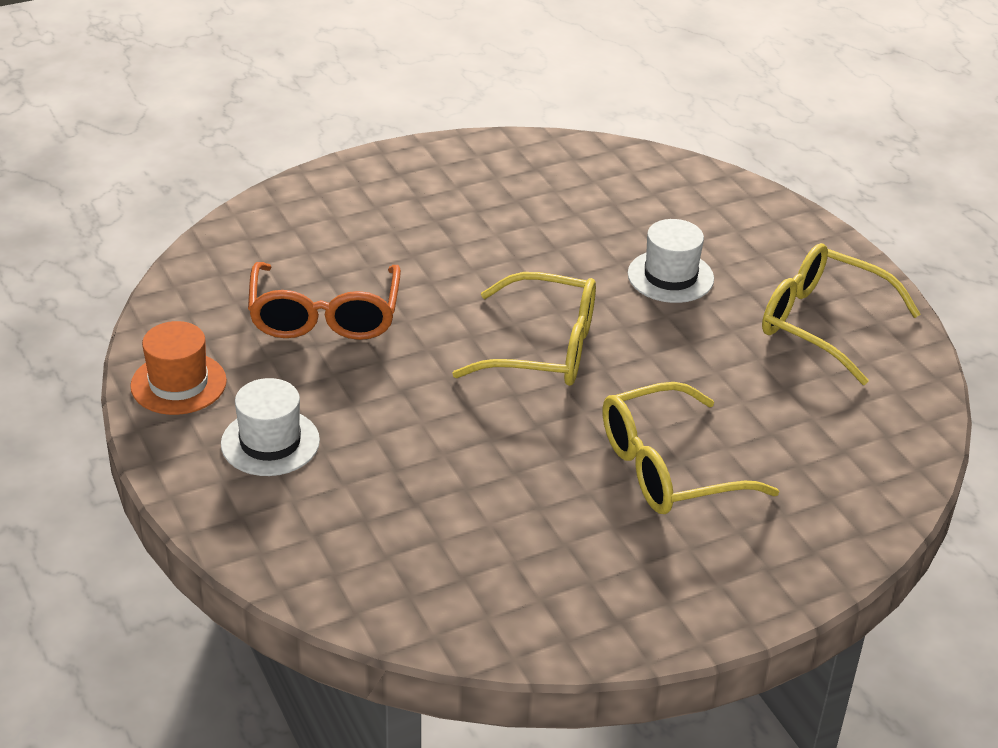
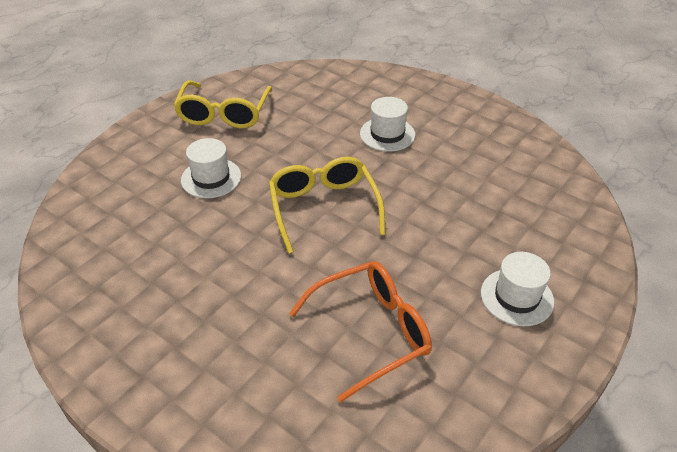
camera: 115 degrees left, 5 degrees up
(178, 383) = (512, 382): orange hat -> none
(669, 468) = (387, 134): yellow glasses -> white hat

